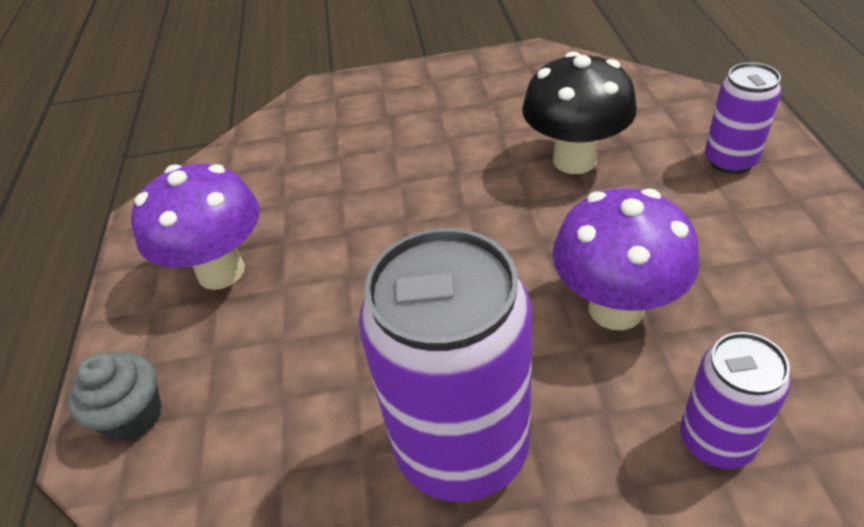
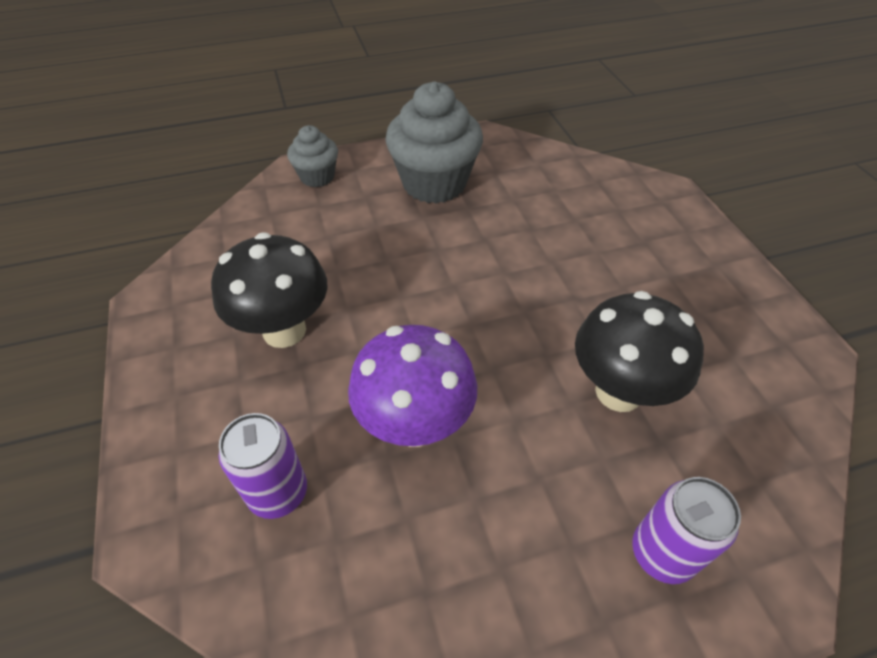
camera: 75 degrees right, 5 degrees up
(221, 271) = (434, 183): purple mushroom -> grey cupcake
(462, 448) = (284, 330): purple can -> black mushroom

